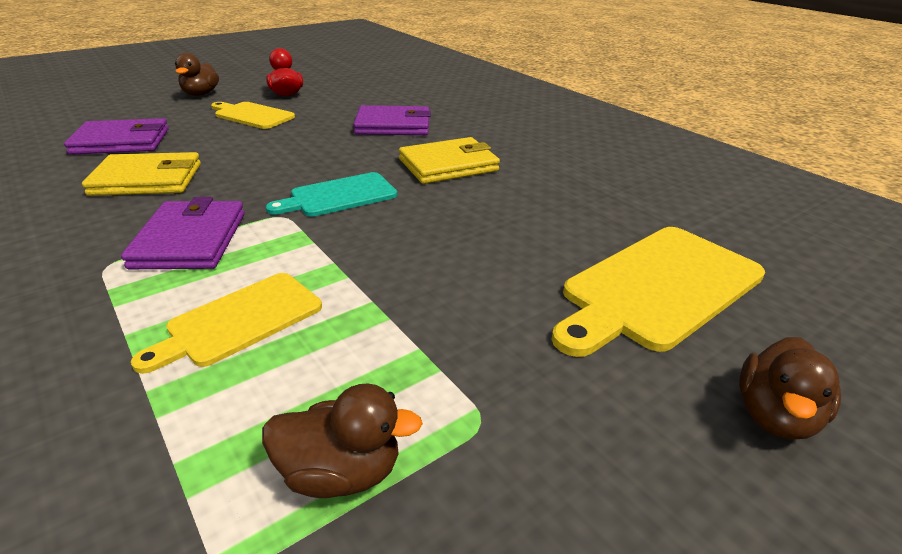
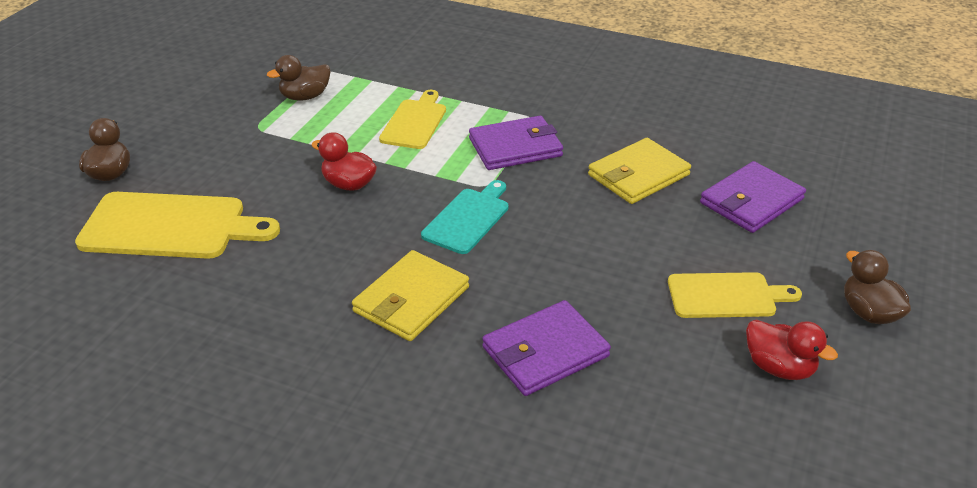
camera: 150 degrees right, 5 degrees up
(190, 240) = (515, 147): purple wallet -> purple wallet turned 75 degrees counterclockwise
(416, 264) = (349, 184): none -> red duck
(658, 288) = (170, 226): yellow cutting board -> yellow cutting board turned 75 degrees clockwise

